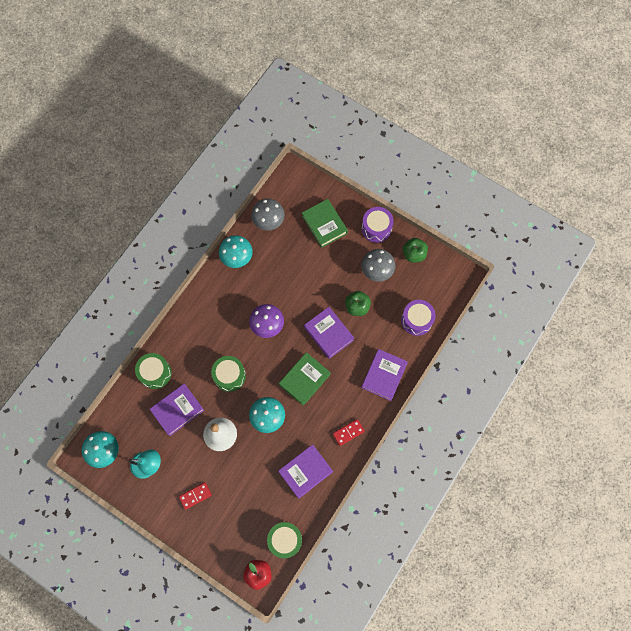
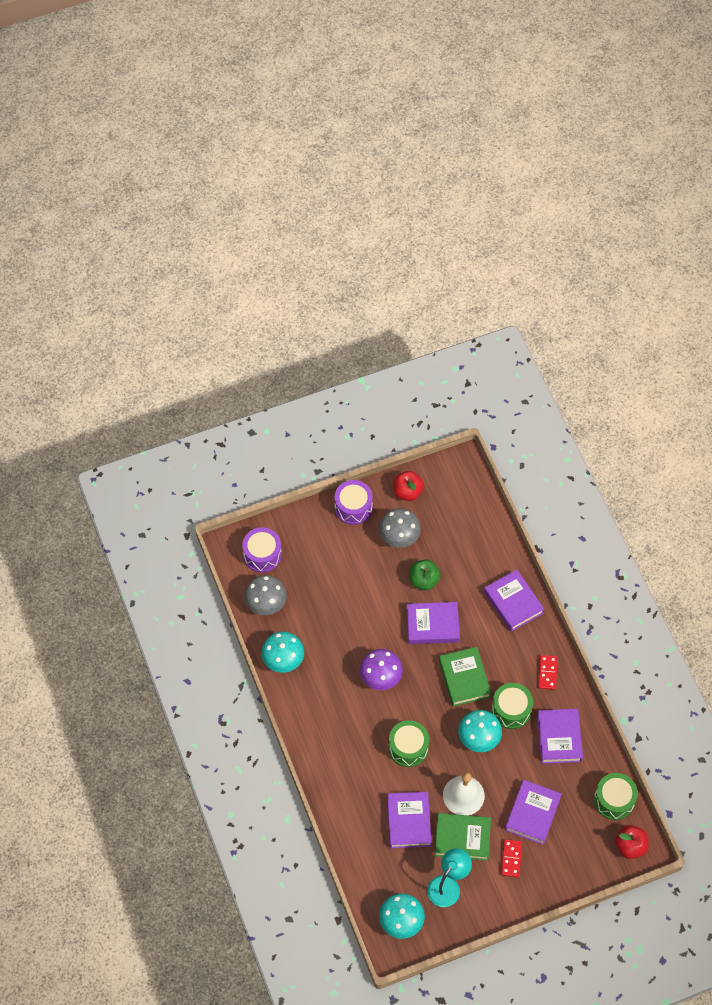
camera: 55 degrees left, 10 degrees down
(155, 373) = (352, 819): green drum -> green drum (511, 710)
(237, 489) = (532, 813): none -> purple book
(324, 225) = (311, 553): green book -> green book (462, 838)
(414, 254) = (407, 492): green apple -> red apple
(416, 320) = (478, 535): purple drum -> purple drum (262, 555)

